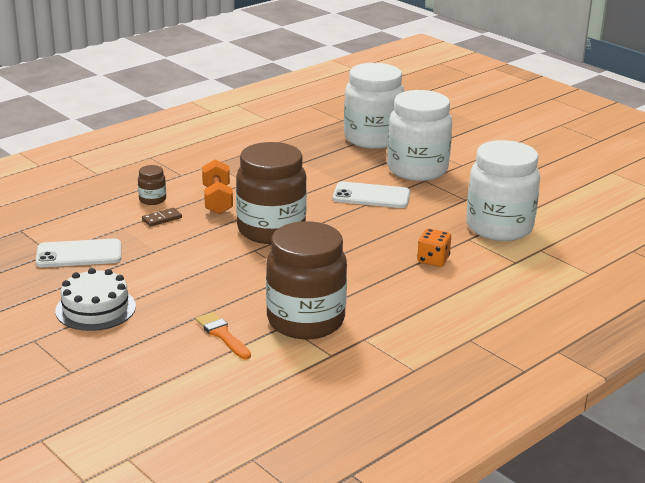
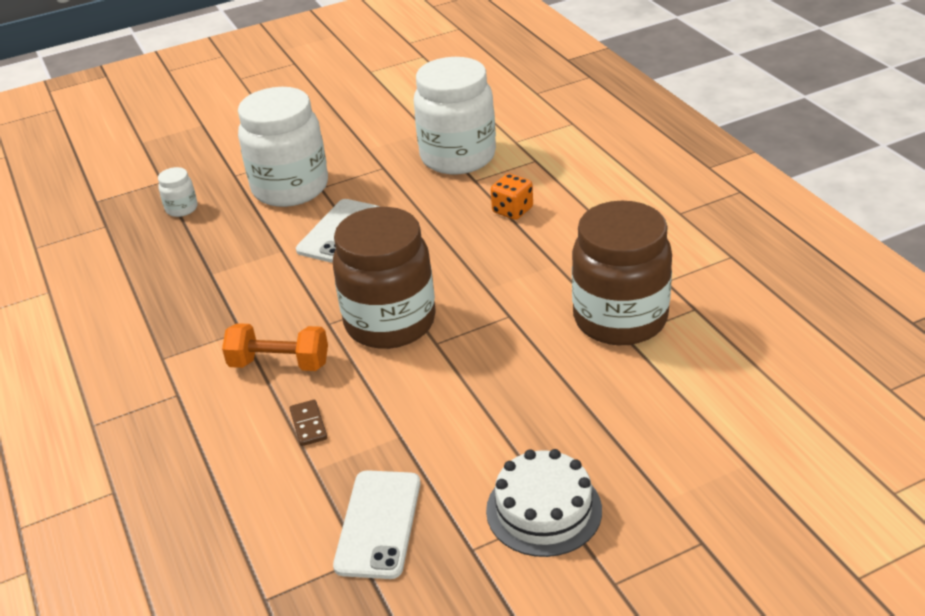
camera: 70 degrees left, 10 degrees up
(152, 200) = (242, 431): brown jar -> none
(222, 335) = (637, 390): orange brush -> none
(372, 138) = (181, 209): white jar -> white jar, size x0.42

